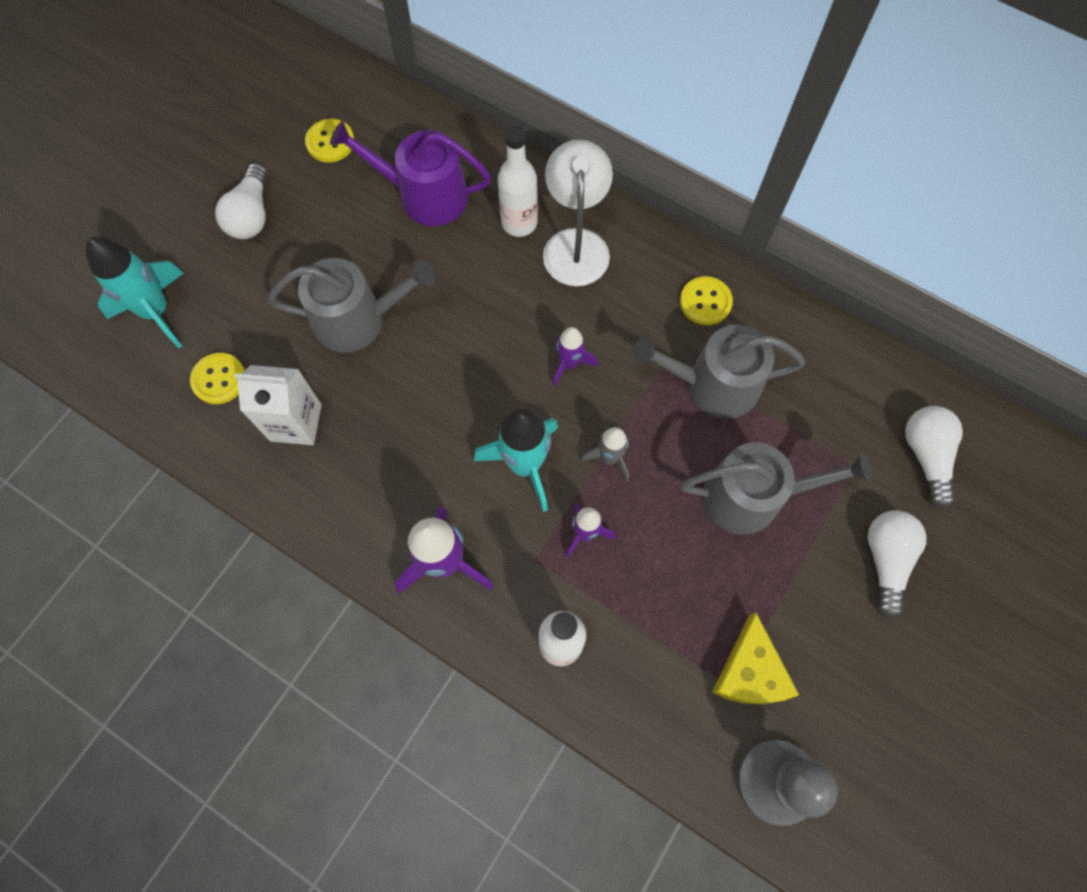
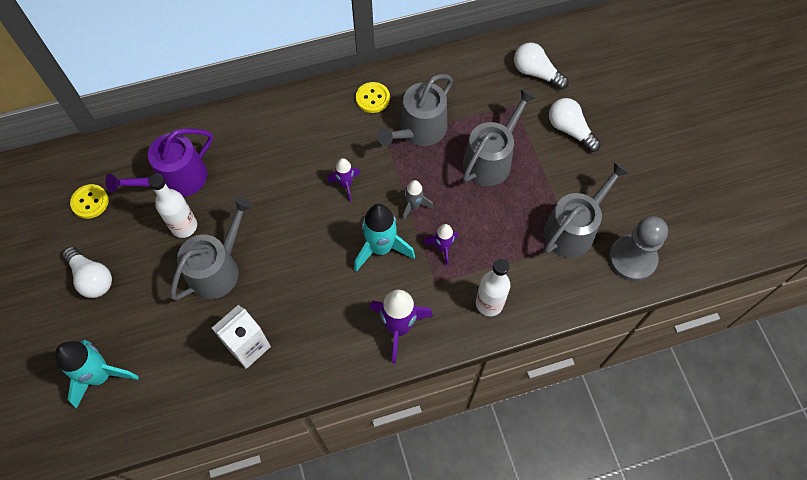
camera: 50 degrees left, 5 degrees down
(219, 379) = (181, 370): yellow button -> none
(519, 223) = (242, 146): white bottle -> white bottle (184, 226)
(576, 244) = (282, 130): white lamp -> none
(750, 671) = (573, 229): yellow cheese -> grey watering can

